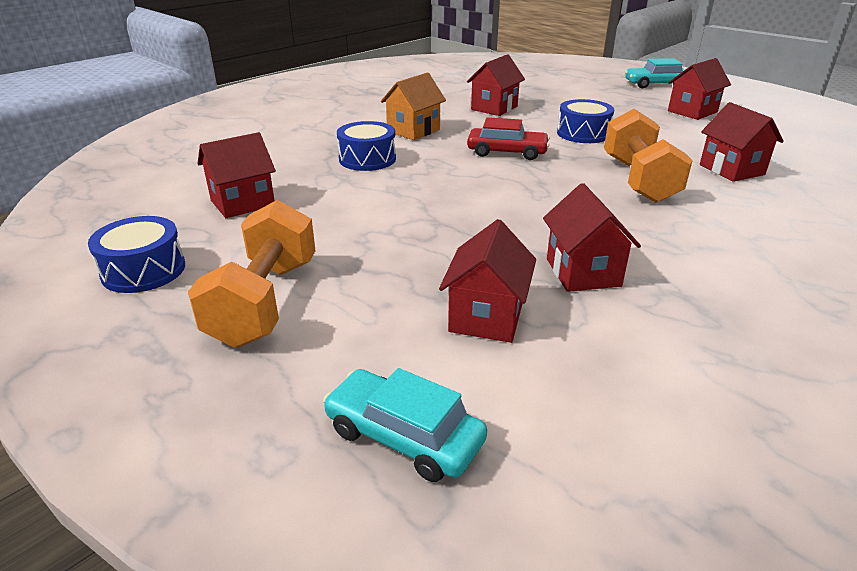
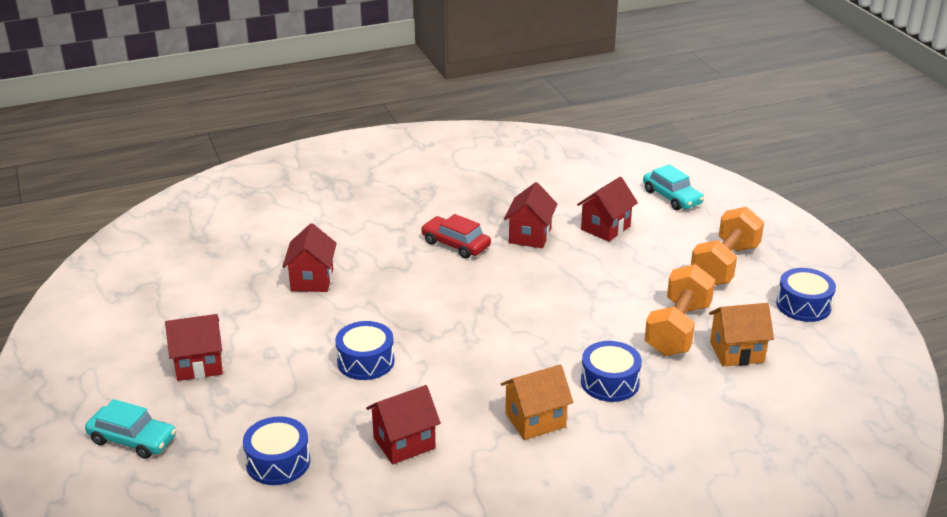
camera: 155 degrees left, 0 degrees up
(243, 203) = (736, 352): red house -> orange house
(507, 152) = (470, 354): red car -> red car (455, 244)
(558, 91) = (278, 462): none -> blue drum
(639, 180) = (400, 290): orange dumbbell -> orange dumbbell (677, 329)

